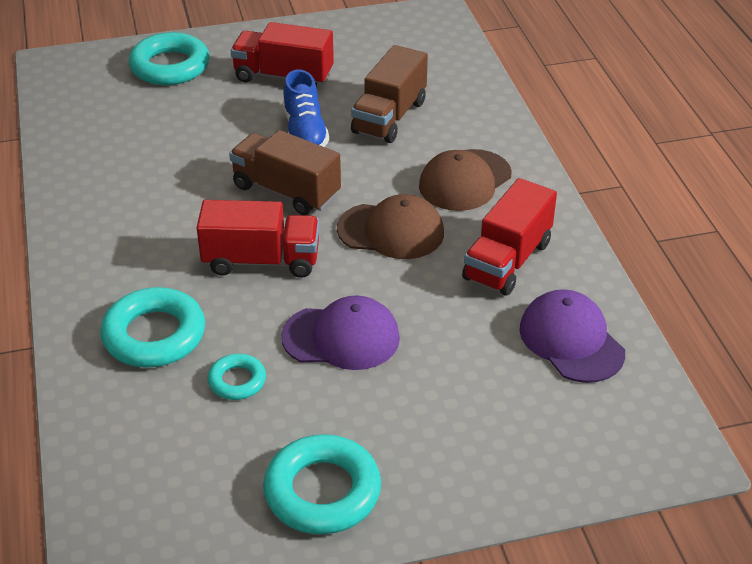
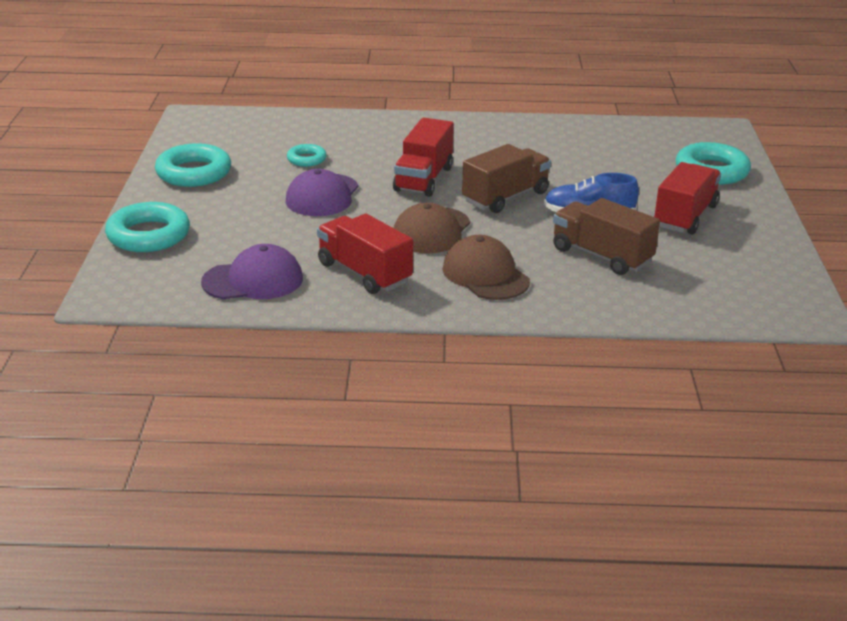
camera: 105 degrees right, 10 degrees down
(154, 335) = (368, 140): turquoise ring -> turquoise ring (148, 235)

